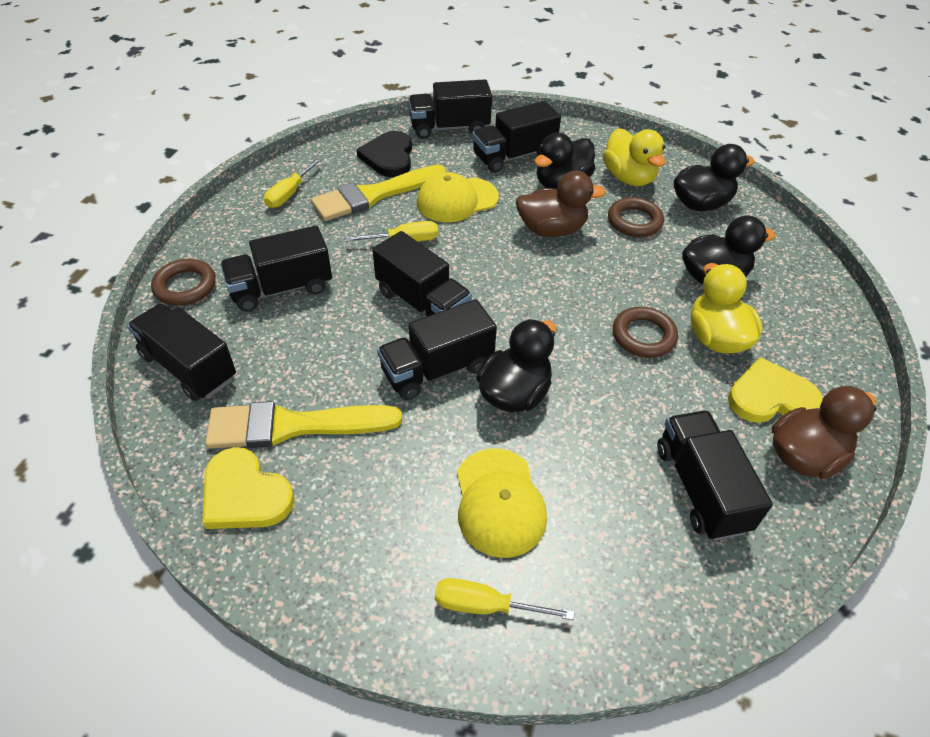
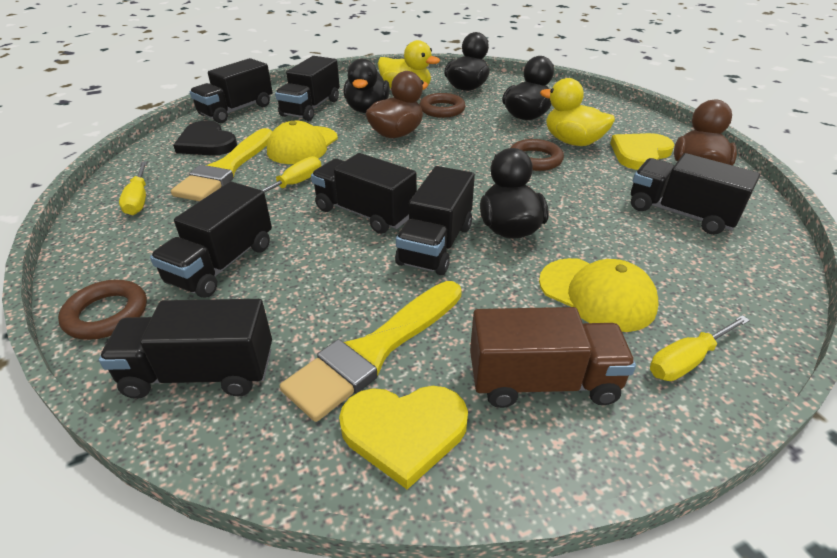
camera: 40 degrees left, 10 degrees down
(363, 532) = (542, 381): none -> brown truck
(422, 303) = (365, 213): black truck -> black truck turned 150 degrees counterclockwise

